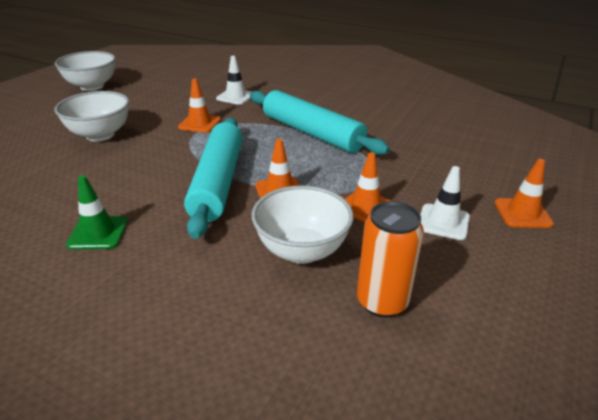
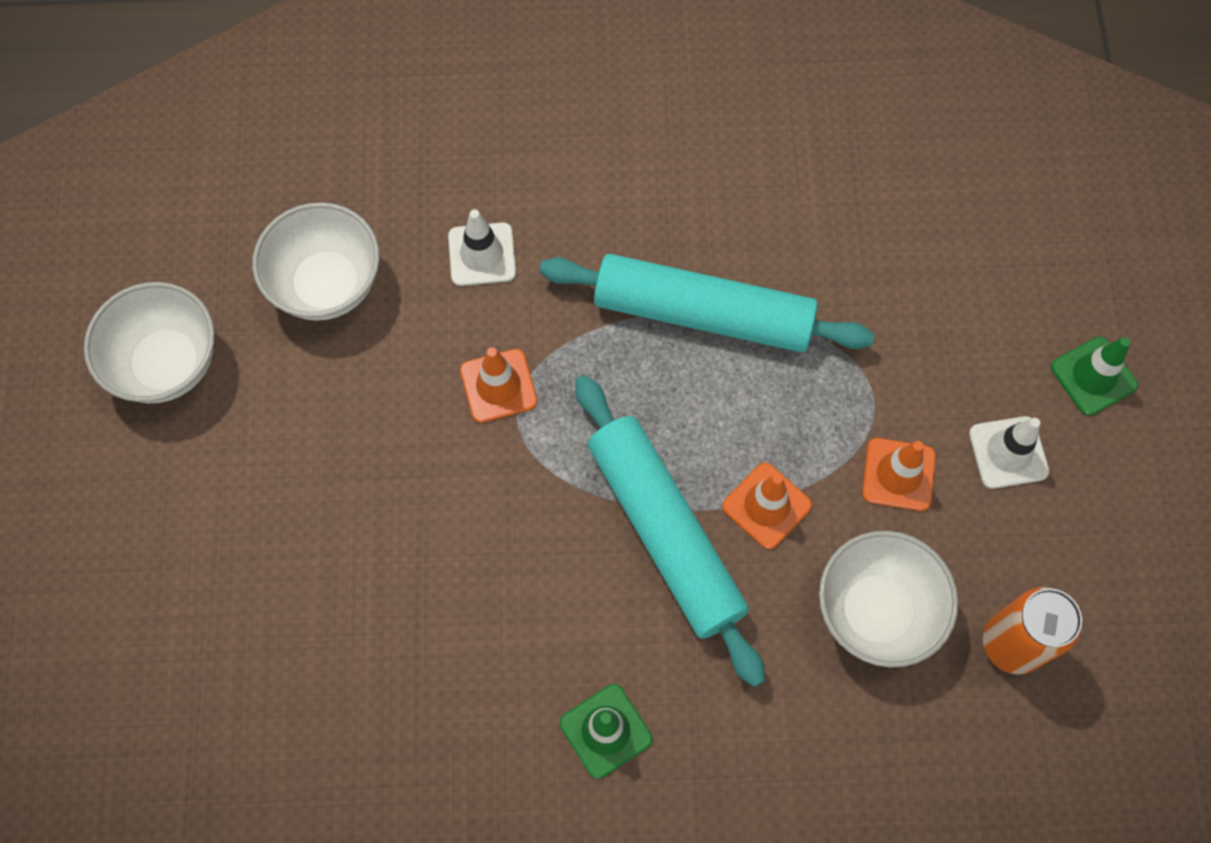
camera: 30 degrees left, 35 degrees up
(100, 135) = (366, 515): white bowl -> white bowl (327, 285)
(522, 213) = (1093, 376): orange traffic cone -> green traffic cone

